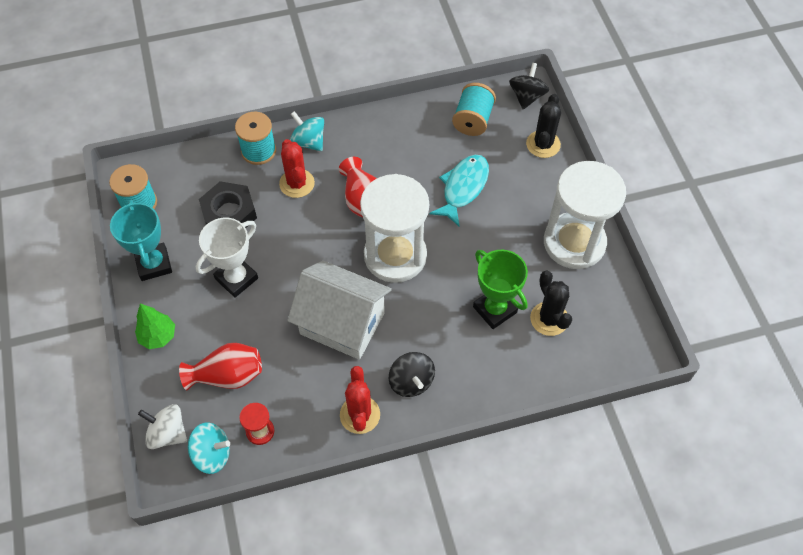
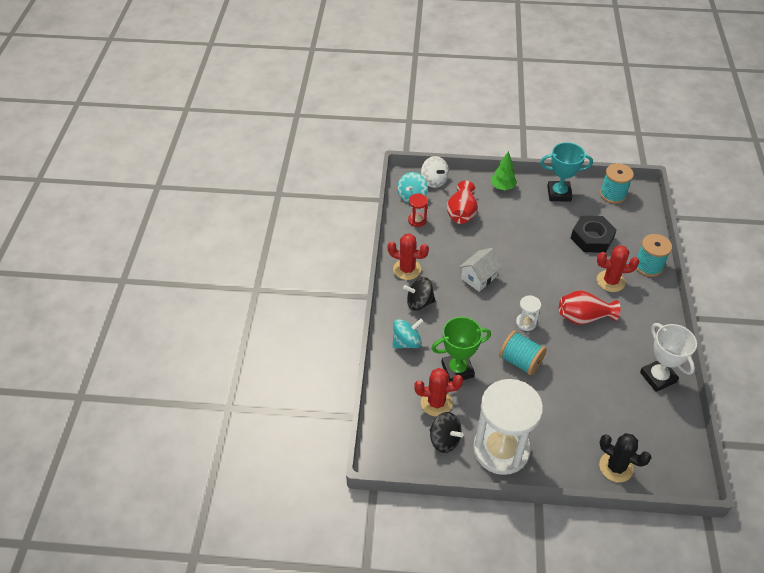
camera: 110 degrees right, 10 degrees down
(168, 433) = (434, 181): white spinning top -> white spinning top turned 105 degrees clockwise
(236, 278) = (534, 231): white trophy -> white trophy (658, 377)
(308, 142) = (652, 298): turquoise spinning top -> turquoise spinning top (407, 342)
(342, 323) = (479, 277): white house -> white house, size x0.56
(395, 256) = (526, 322): white hourglass -> white hourglass, size x0.41
(463, 188) = (580, 387): turquoise fish -> none
(472, 120) = (655, 420): turquoise spool -> turquoise spool (520, 361)
(527, 96) = (678, 476): black spinning top -> black spinning top (444, 440)
(549, 319) = (436, 403): black cactus -> red cactus

